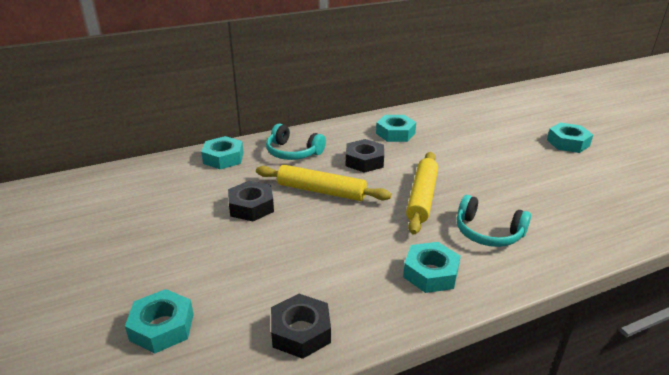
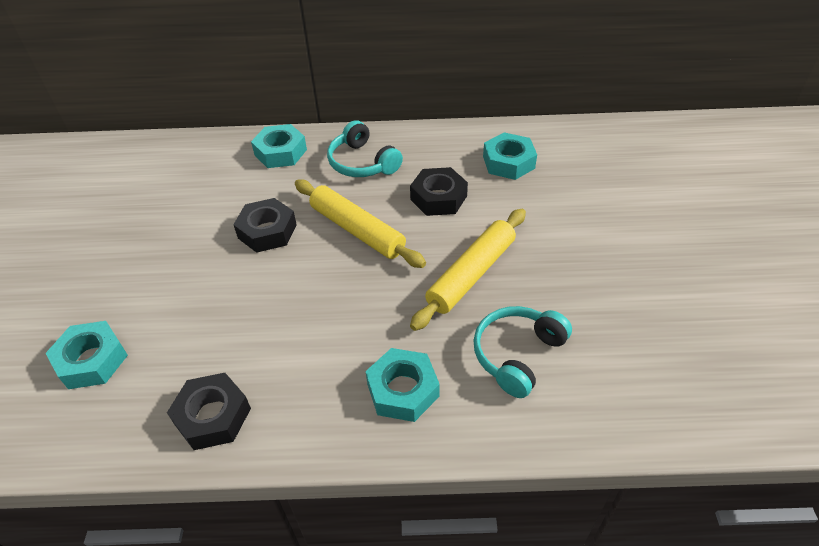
camera: 25 degrees right, 15 degrees up
(488, 232) = (517, 354): turquoise headphones -> turquoise headphones turned 75 degrees clockwise
(568, 143) = (750, 238): turquoise nut -> none

